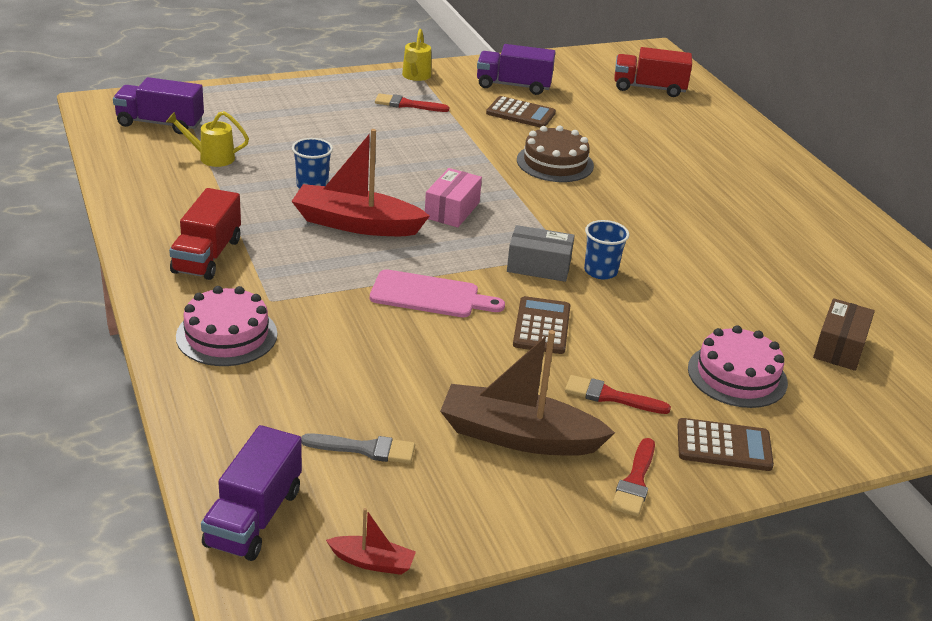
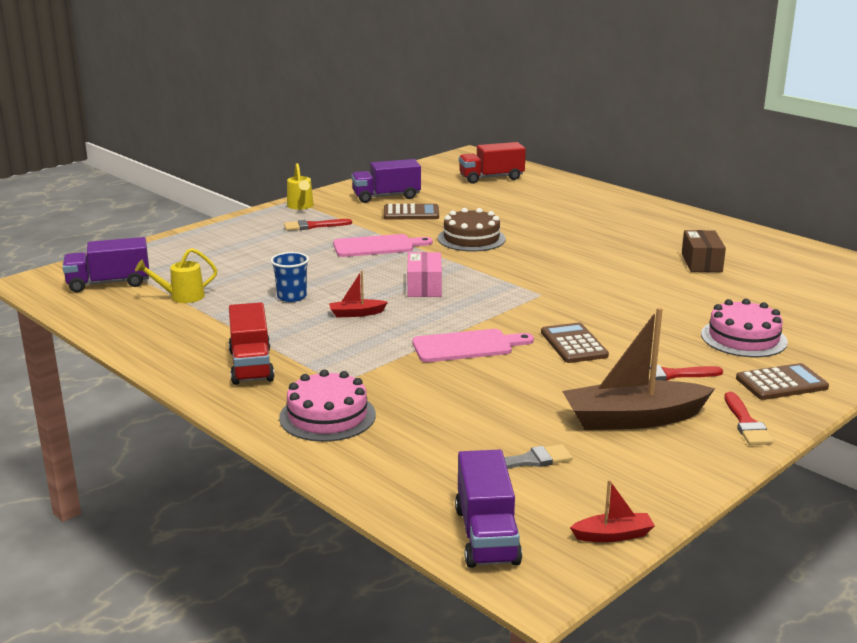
camera: 20 degrees left, 10 degrees down
(356, 224) = (356, 313): red boat -> red boat, size x0.46
(449, 147) = (377, 246): none -> pink cutting board
(538, 266) = (530, 307): grey box -> none
(600, 271) = (579, 299): blue cup -> none
(839, 347) = (791, 303): brown box -> brown box (701, 263)

